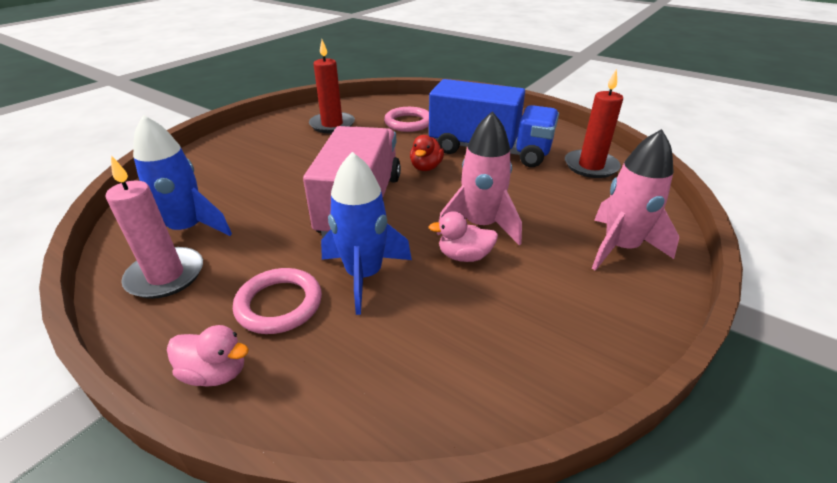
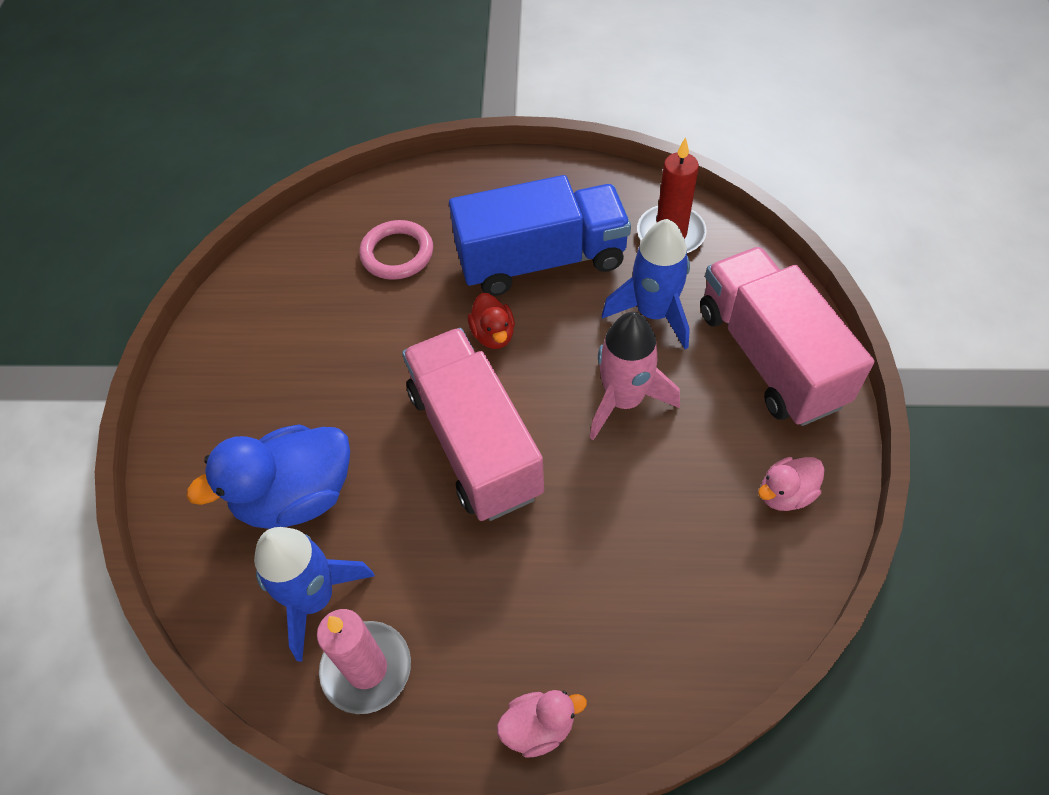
camera: 30 degrees left, 20 degrees up
(239, 186) = (296, 496): none -> blue duck
(279, 304) = (520, 624): pink ring -> none
(332, 125) = (296, 311): red candle -> none
(364, 275) = (567, 538): blue rocket -> blue rocket (653, 313)
(464, 256) = (640, 454): pink duck -> pink duck (785, 494)
(620, 248) = (769, 357): pink rocket -> pink truck

